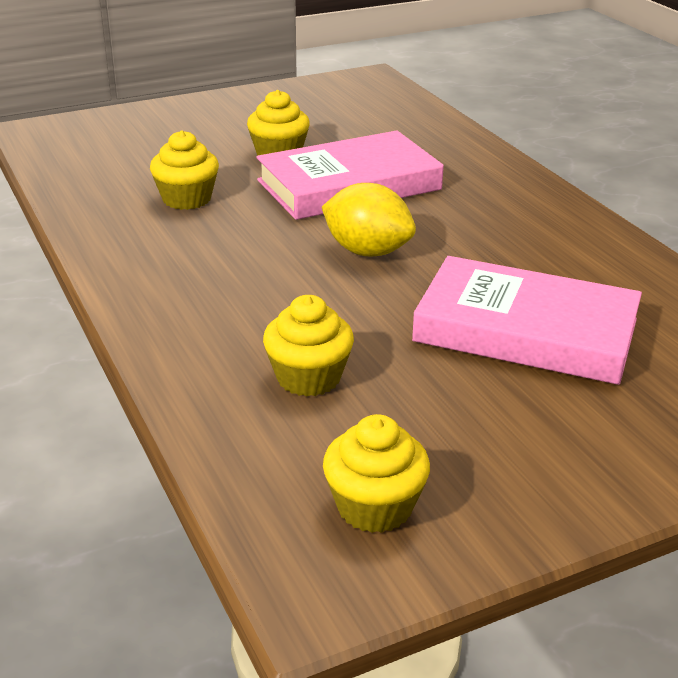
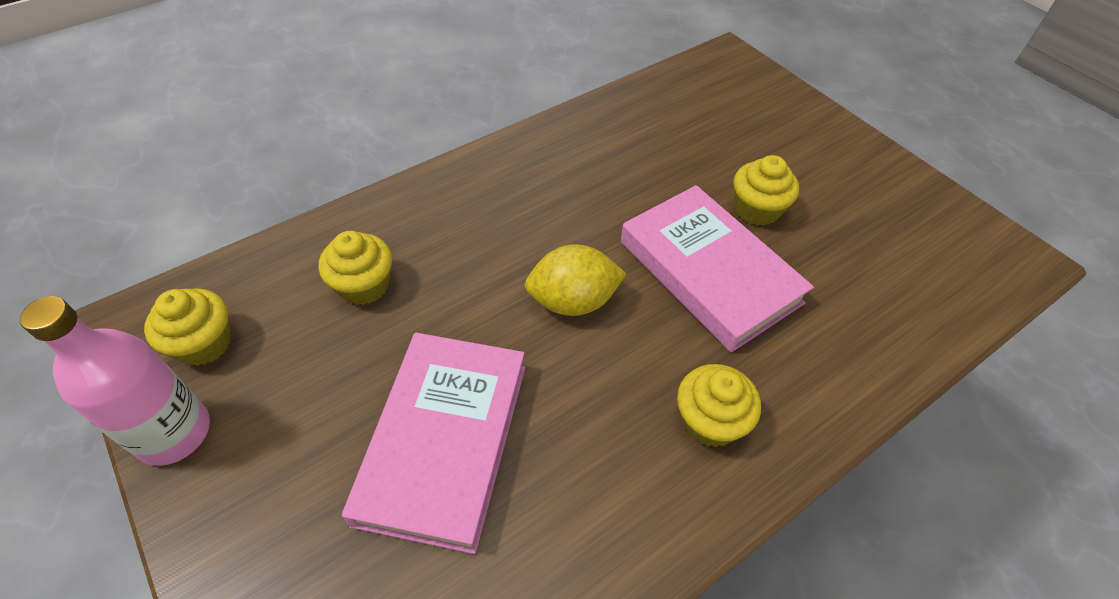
camera: 80 degrees right, 20 degrees up
(186, 199) = (637, 165): yellow cupcake -> yellow cupcake (710, 421)
(367, 251) = (573, 301): yellow lemon -> yellow lemon turned 60 degrees clockwise
(512, 519) = (174, 433): none -> pink bottle

